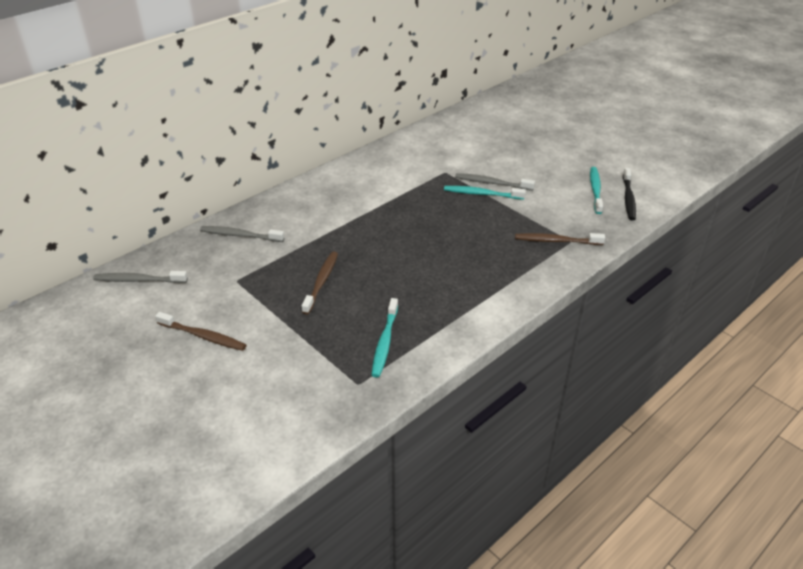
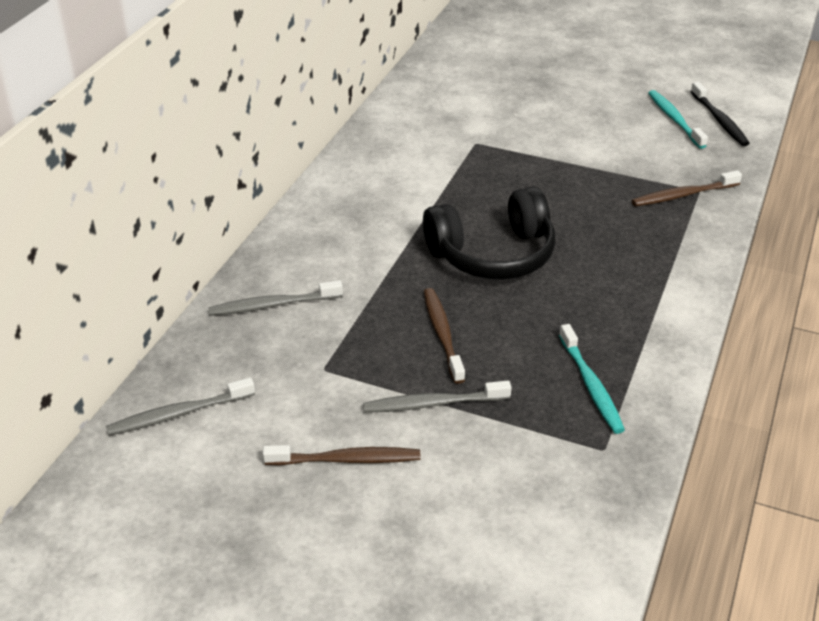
camera: 25 degrees left, 0 degrees up
(395, 243) = (493, 254): none -> black headphones
(482, 194) = (546, 160): turquoise toothbrush -> none
(492, 183) = (547, 142): grey toothbrush -> grey toothbrush (434, 403)

